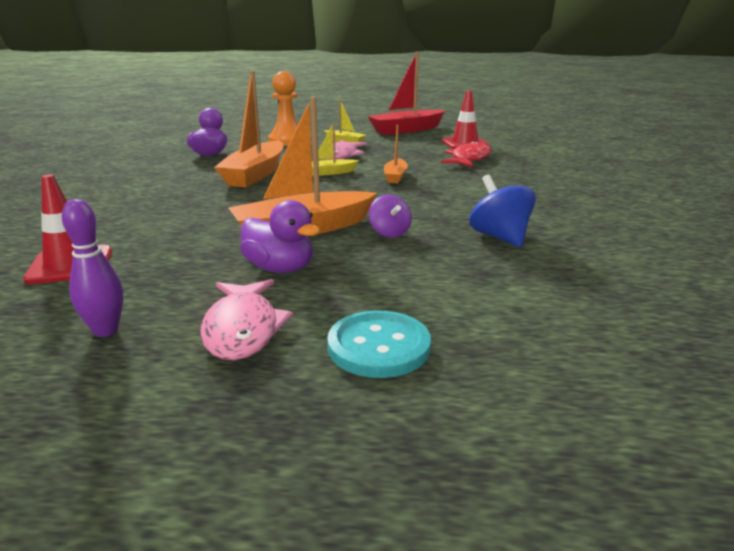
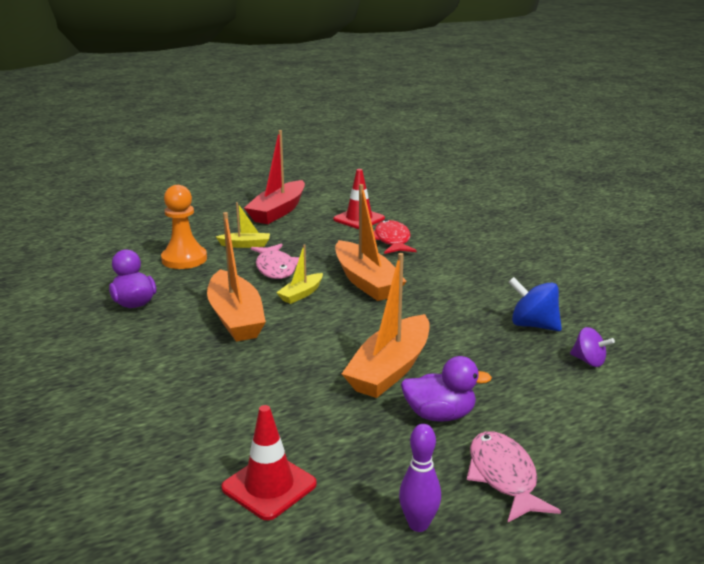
camera: 35 degrees left, 0 degrees up
(243, 329) = (503, 476): pink fish -> pink fish turned 150 degrees counterclockwise
(379, 346) = (597, 449): turquoise button -> none
(389, 233) = (458, 348): purple spinning top -> purple spinning top (589, 361)
(395, 177) = (366, 281): orange boat -> orange boat, size x1.96

